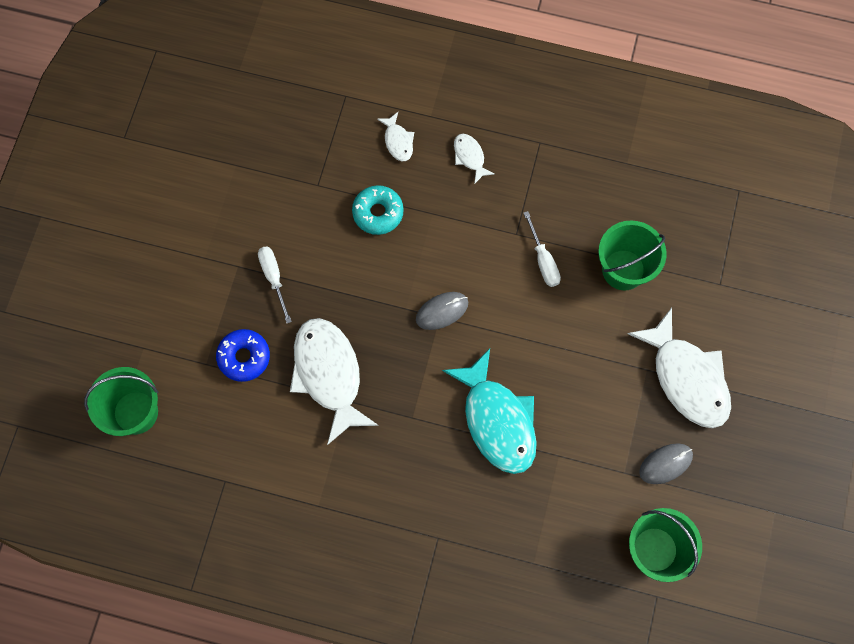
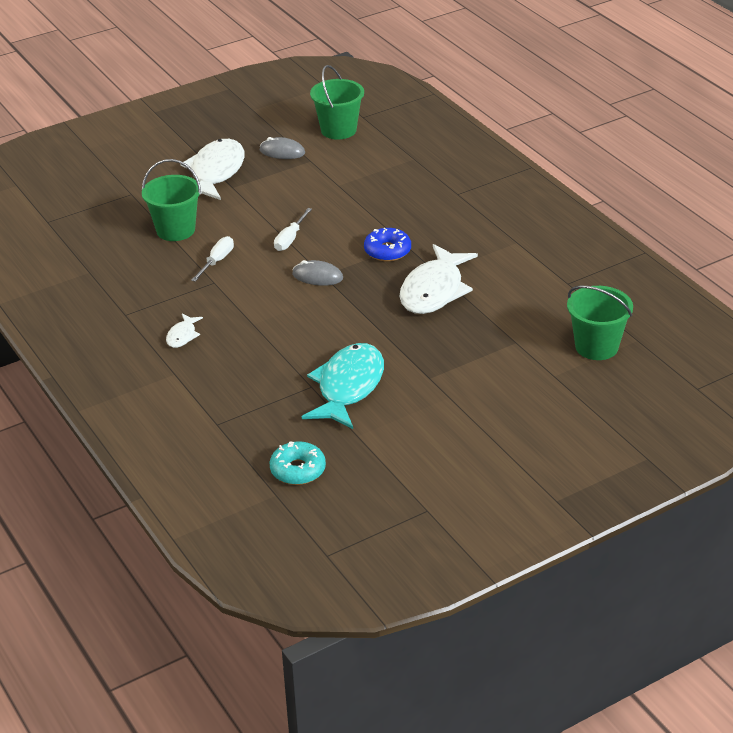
camera: 135 degrees left, 35 degrees down
(244, 357) = (483, 330): blue donut -> blue donut (387, 251)
(274, 278) = (411, 356): white screwdriver -> white screwdriver (290, 239)
(378, 213) = (289, 346): turquoise donut -> turquoise donut (298, 470)
(398, 141) = (218, 374): white fish -> none
(497, 420) = (353, 216): turquoise fish -> turquoise fish (348, 387)

